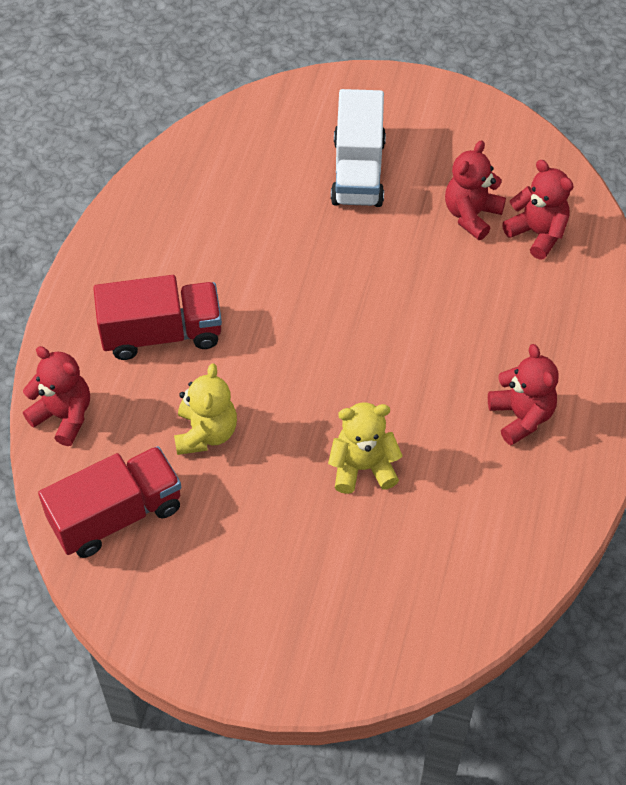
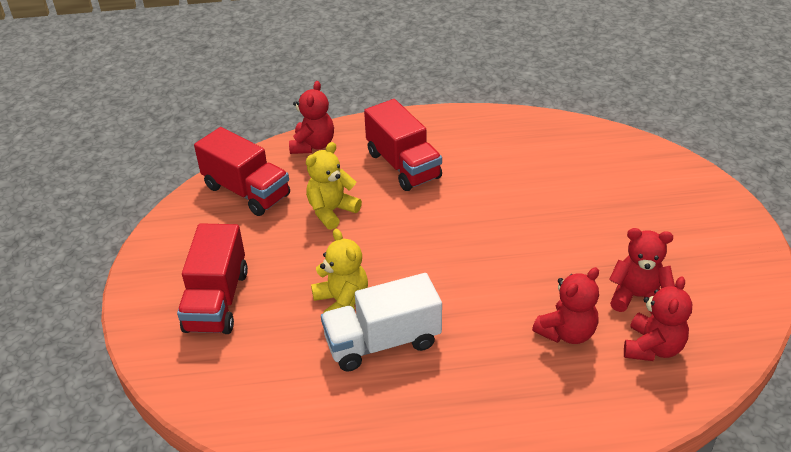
camera: 70 degrees right, 15 degrees down
(206, 433) = (331, 211): yellow teddy bear -> yellow teddy bear turned 150 degrees clockwise
(302, 593) = (217, 300): none -> red truck
(358, 171) = (625, 216): white truck -> white truck (382, 342)
(521, 416) = (443, 390): red teddy bear -> red teddy bear (566, 332)

